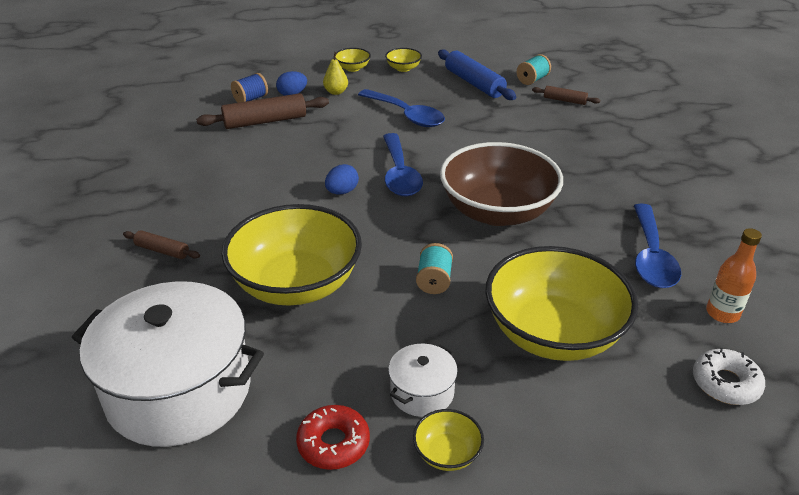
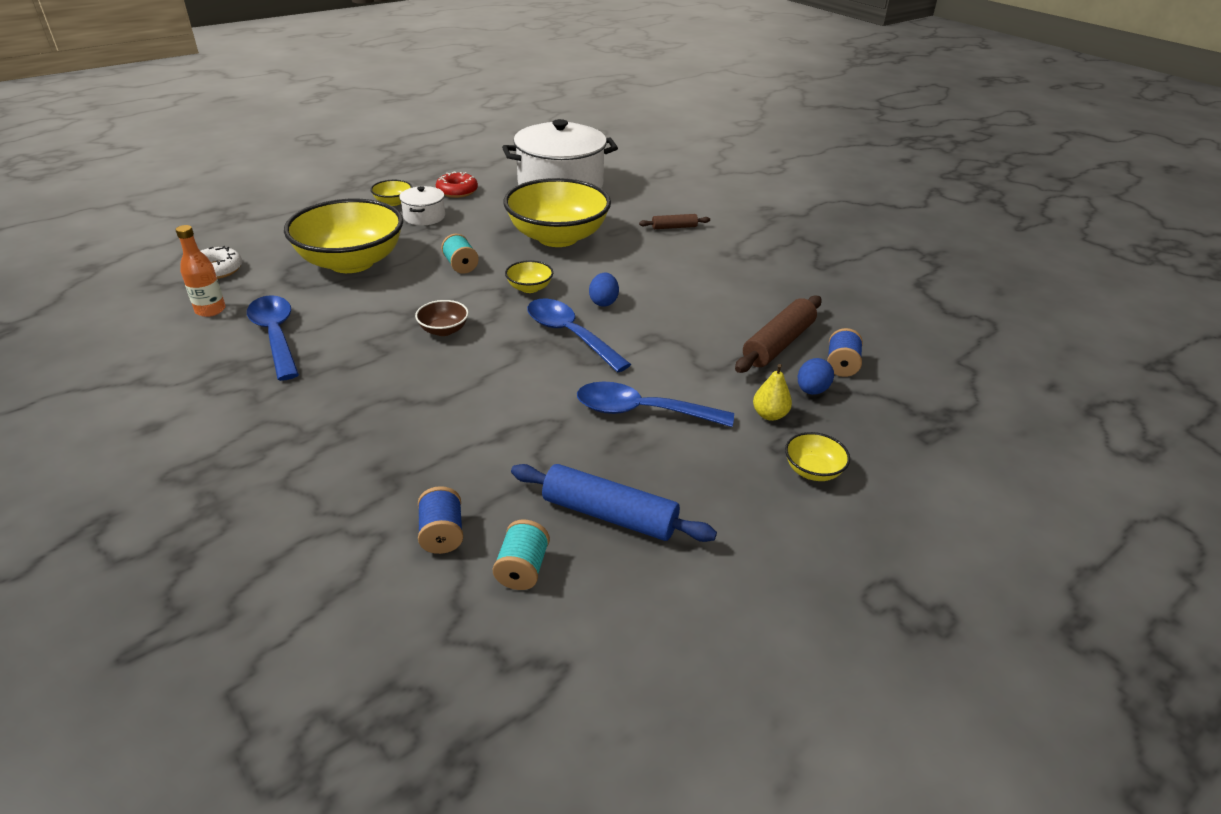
camera: 145 degrees right, 0 degrees up
(403, 68) = (746, 504): yellow bowl -> yellow bowl (529, 288)
(497, 211) = (444, 330): brown bowl -> brown bowl, size x0.41
(564, 100) = (442, 534): brown rolling pin -> blue spool

